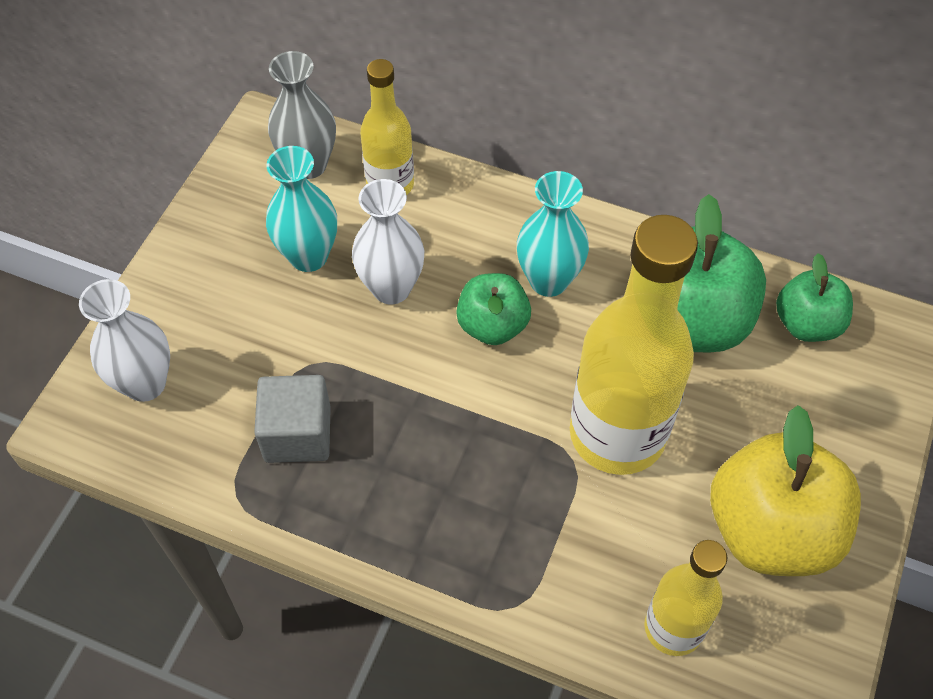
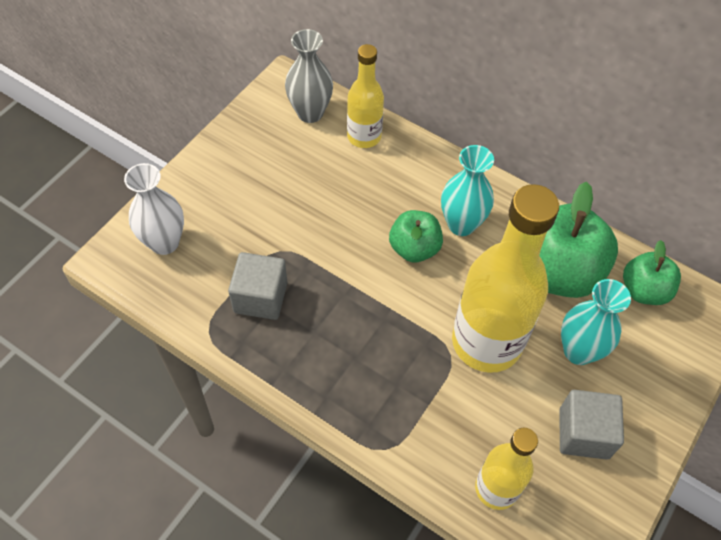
camera: 10 degrees right, 0 degrees up
(308, 256) = (296, 176): turquoise vase -> turquoise vase (578, 351)
(391, 288) = (348, 209): white vase -> none
(770, 530) = (583, 433): yellow apple -> grey cube

